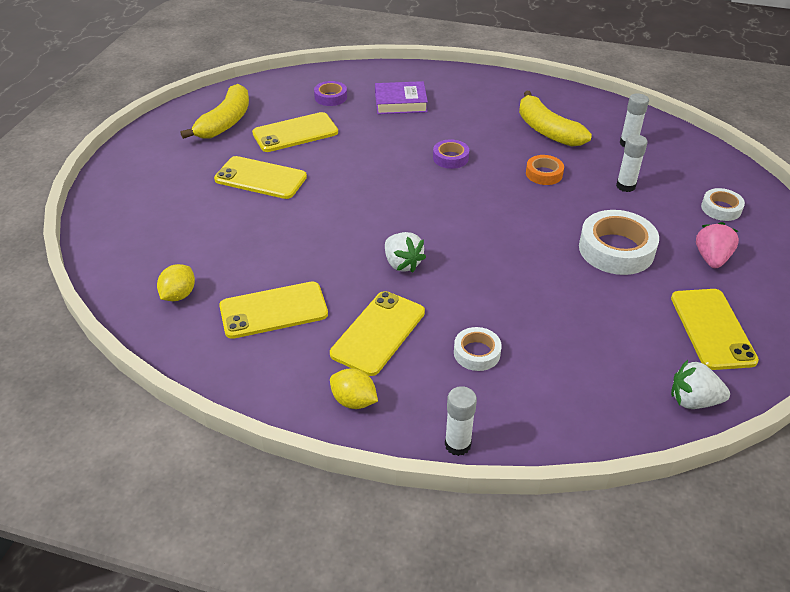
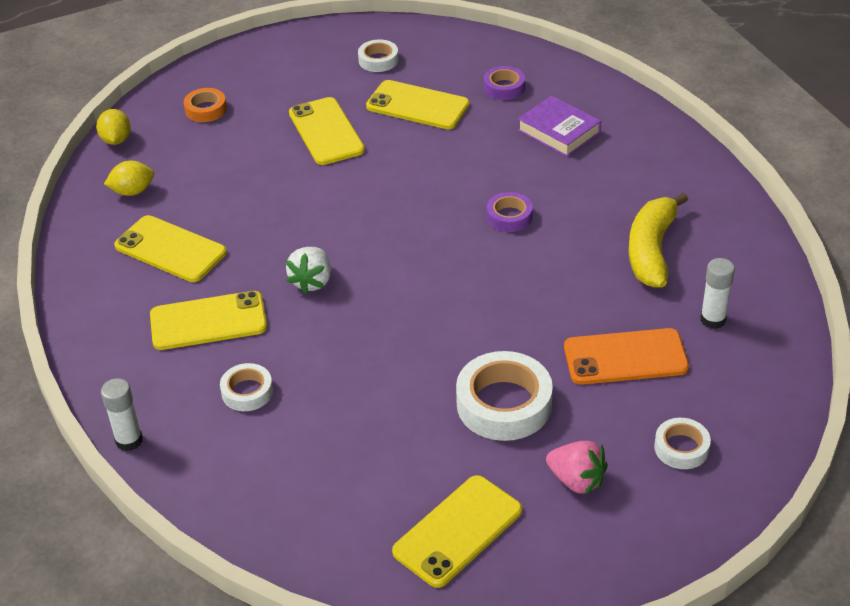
camera: 50 degrees right, 0 degrees up
(225, 122) = (378, 60): yellow banana -> white tape
(354, 401) = (117, 355): yellow lemon -> yellow lemon (116, 140)
(544, 174) = (568, 290): orange tape -> orange tape (206, 109)
(625, 186) = (625, 357): white glue stick -> orange phone
(693, 400) = (335, 563): white strawberry -> none
(711, 258) = (576, 480): pink strawberry -> pink strawberry turned 60 degrees clockwise

